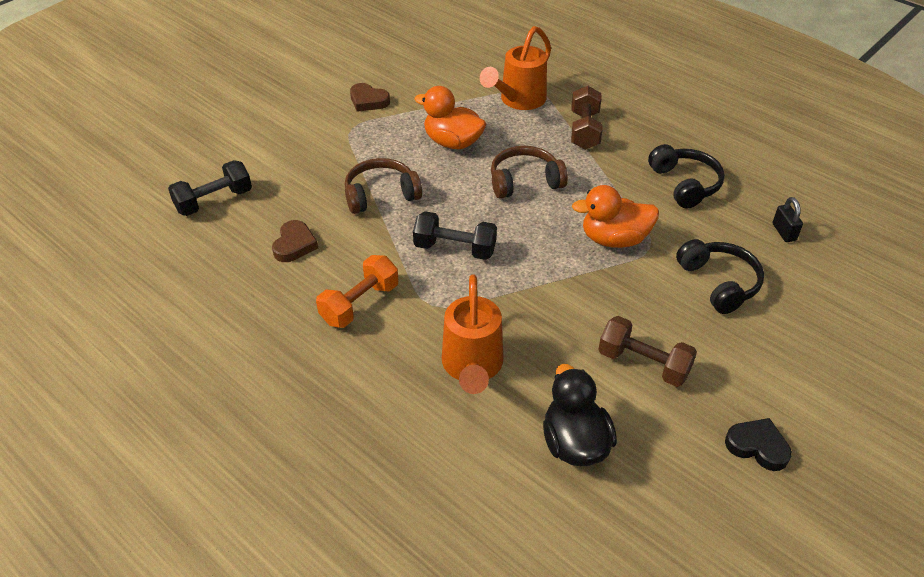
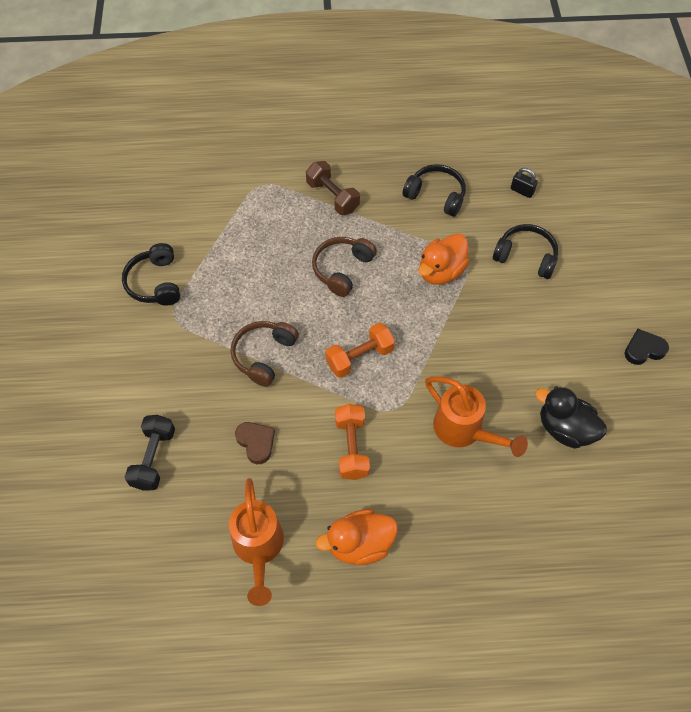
camera: 45 degrees left, 15 degrees up
(368, 101) = (155, 283): brown heart -> black headphones
(452, 142) = (259, 273): orange duck -> orange duck (360, 544)
(455, 249) = (359, 357): black dumbbell -> orange dumbbell
(518, 101) = (261, 203): orange watering can -> orange watering can (258, 549)
(643, 364) = (544, 347): brown dumbbell -> none

